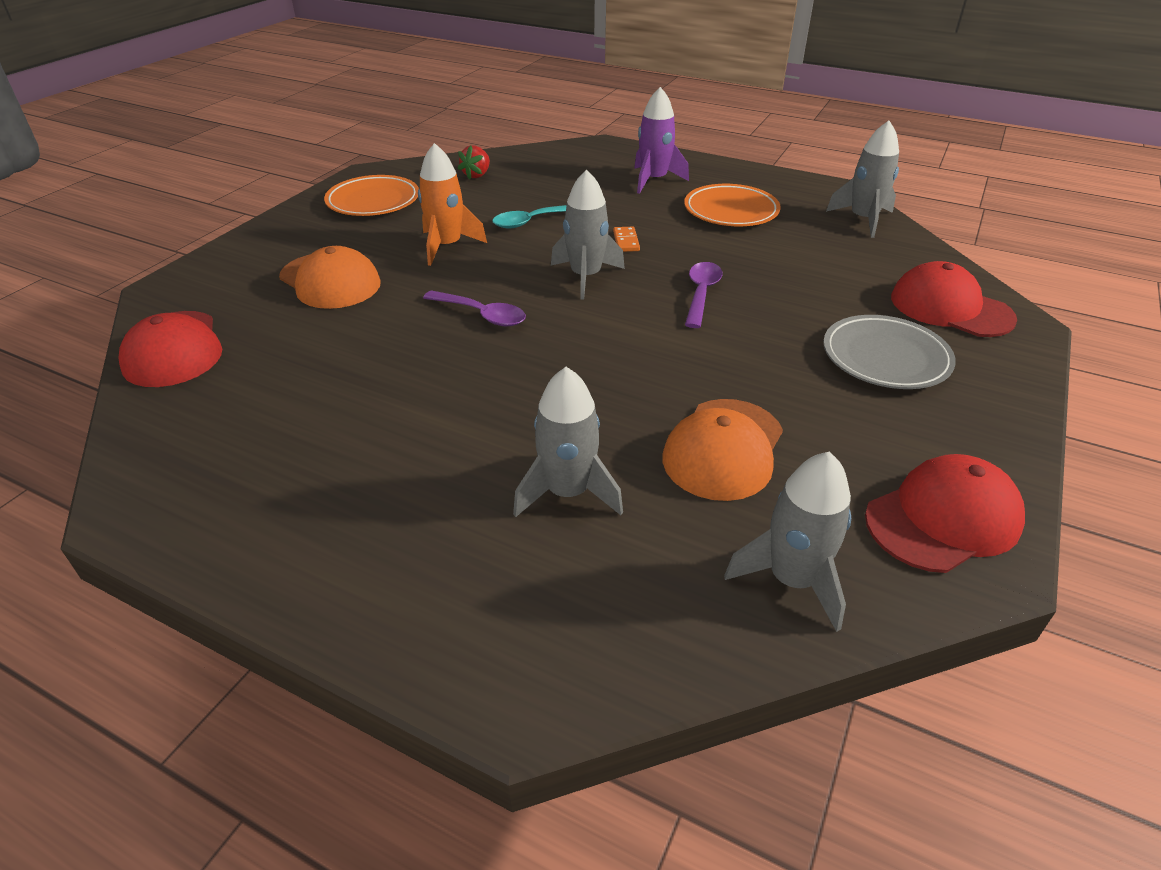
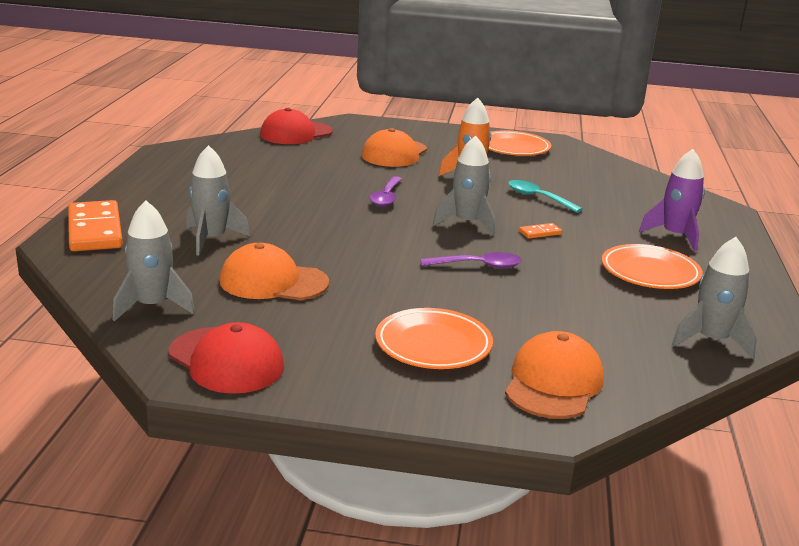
camera: 70 degrees right, 15 degrees down
(477, 175) = (596, 172): red strawberry -> none
(481, 640) = (95, 230): none -> orange domino
(885, 358) = (433, 345): grey plate -> orange plate
(950, 308) = (553, 383): red cap -> orange cap

